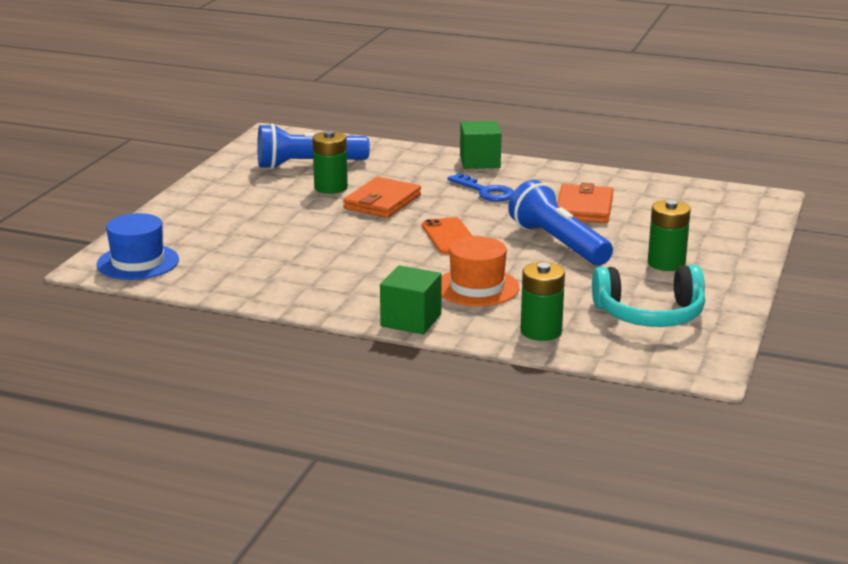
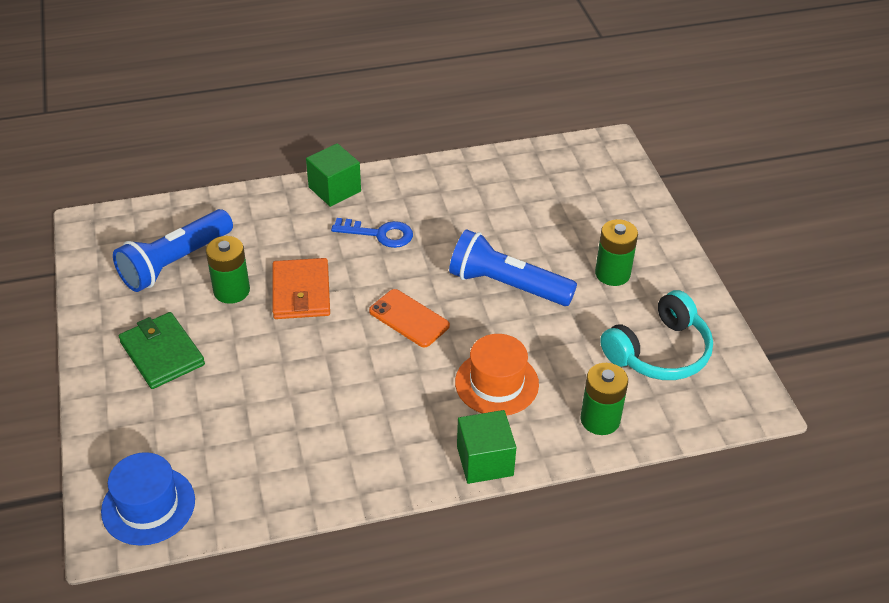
camera: 35 degrees left, 20 degrees up
(241, 201) = (162, 353): none -> green wallet
(584, 208) = (483, 223): orange wallet -> none

